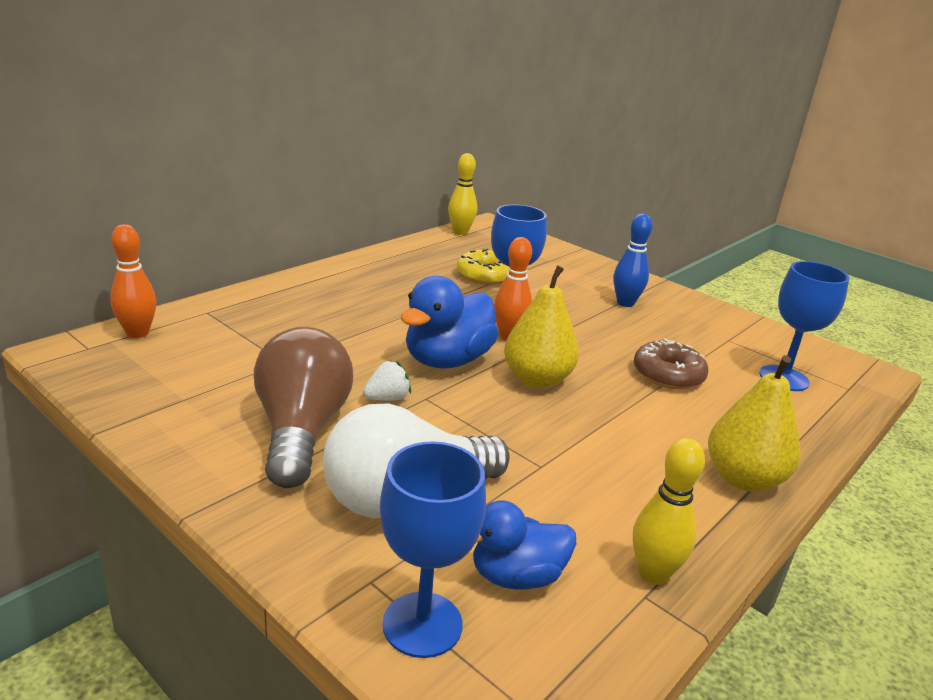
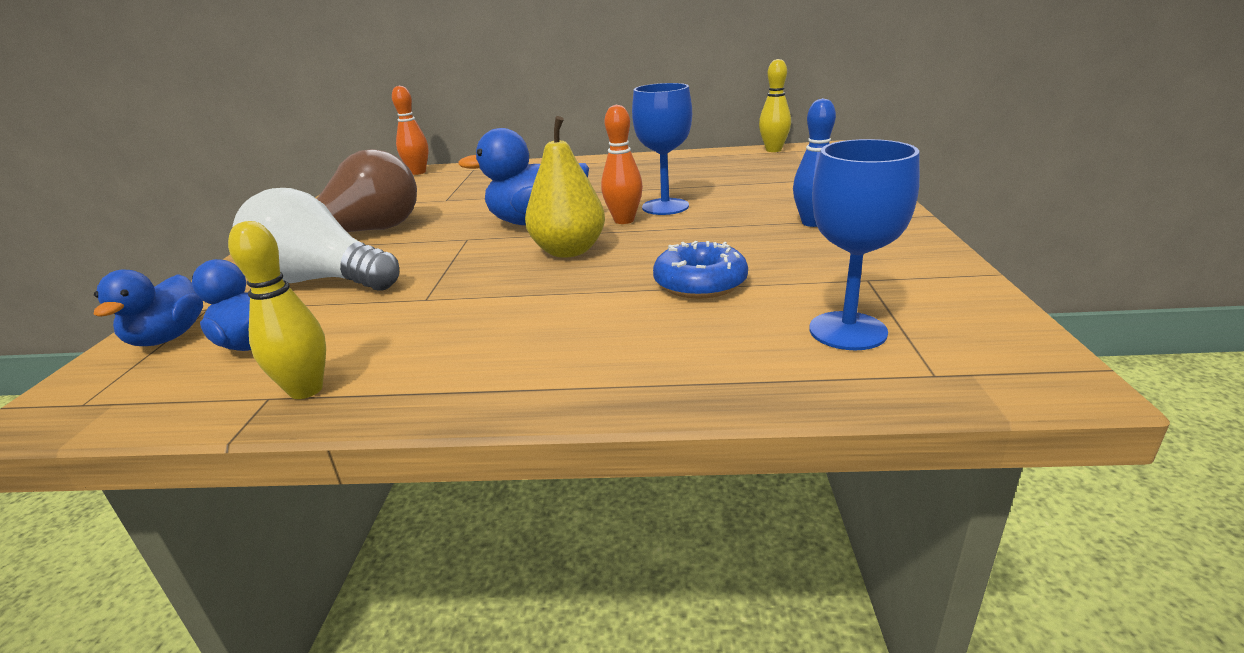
camera: 55 degrees right, 0 degrees up
(387, 398) = (445, 232): white strawberry -> none
(422, 624) = (168, 337): blue goblet -> blue duck
(485, 276) = (715, 180): yellow donut -> none
(668, 374) = (700, 283): brown donut -> blue donut
(743, 479) = (544, 379): yellow pear -> none

